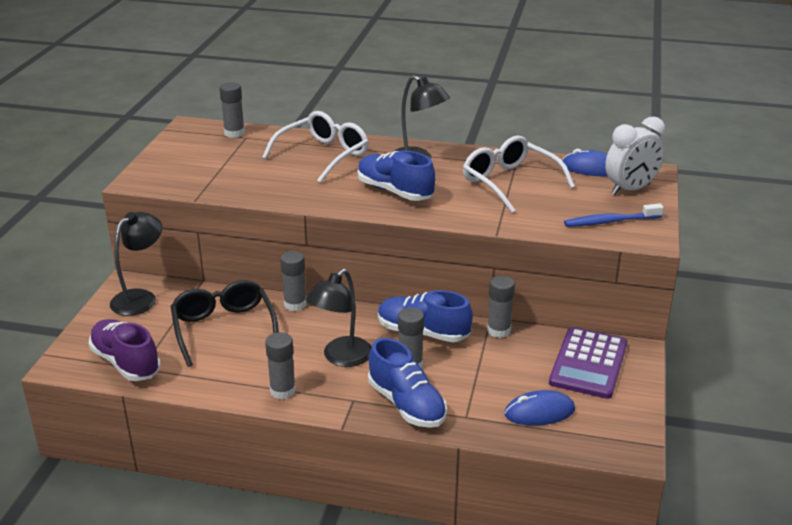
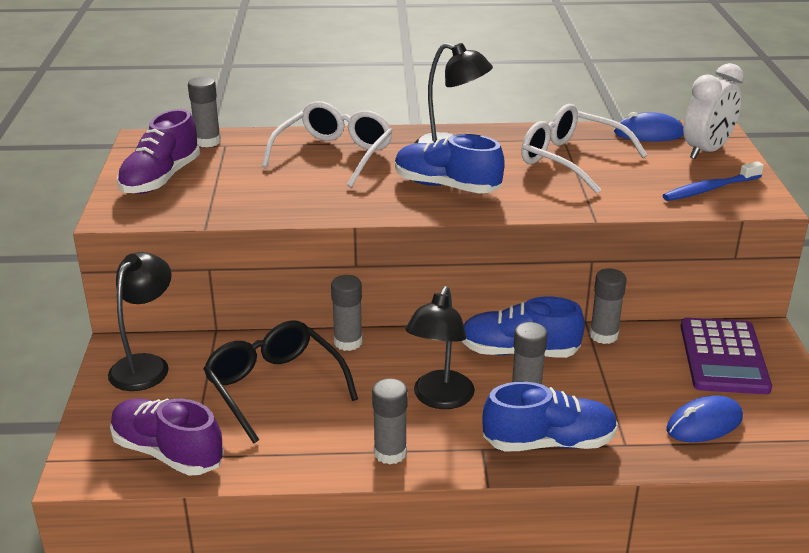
camera: 15 degrees left, 0 degrees up
(184, 158) = (161, 179): none -> purple shoe
(406, 404) = (549, 442): blue shoe -> blue shoe turned 45 degrees counterclockwise

